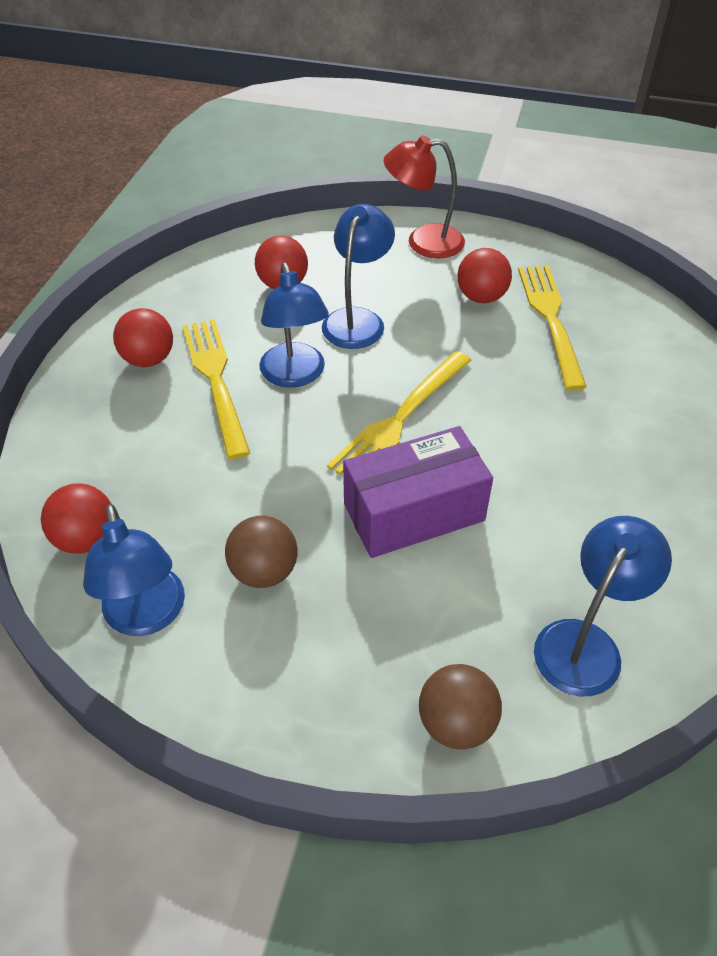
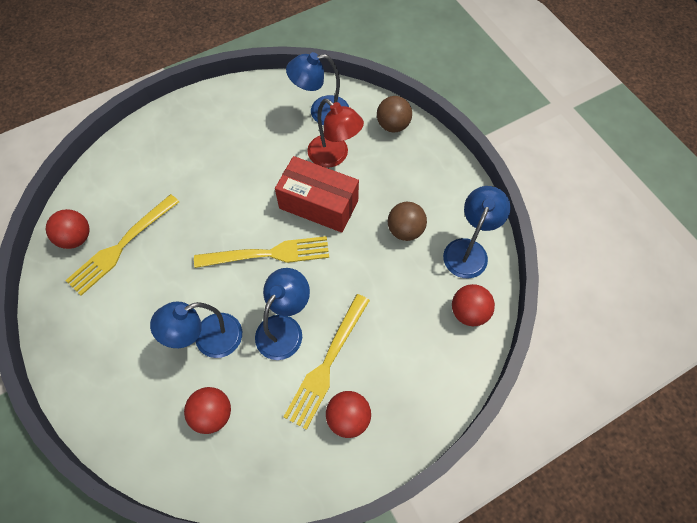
camera: 135 degrees left, 15 degrees up
(414, 512) = (318, 204): purple box -> red box
(423, 242) = (92, 371): red lamp -> red lamp (334, 156)
(481, 297) = (128, 293): red ball -> red ball (76, 238)

